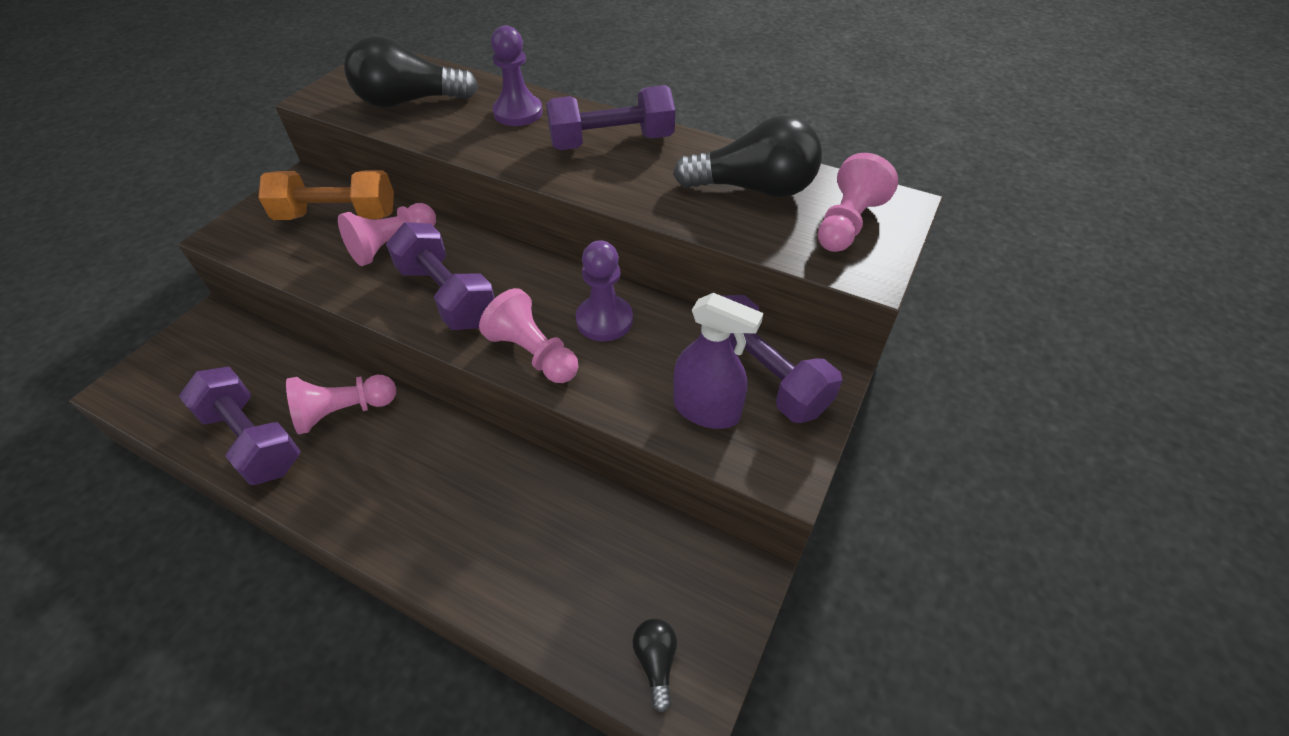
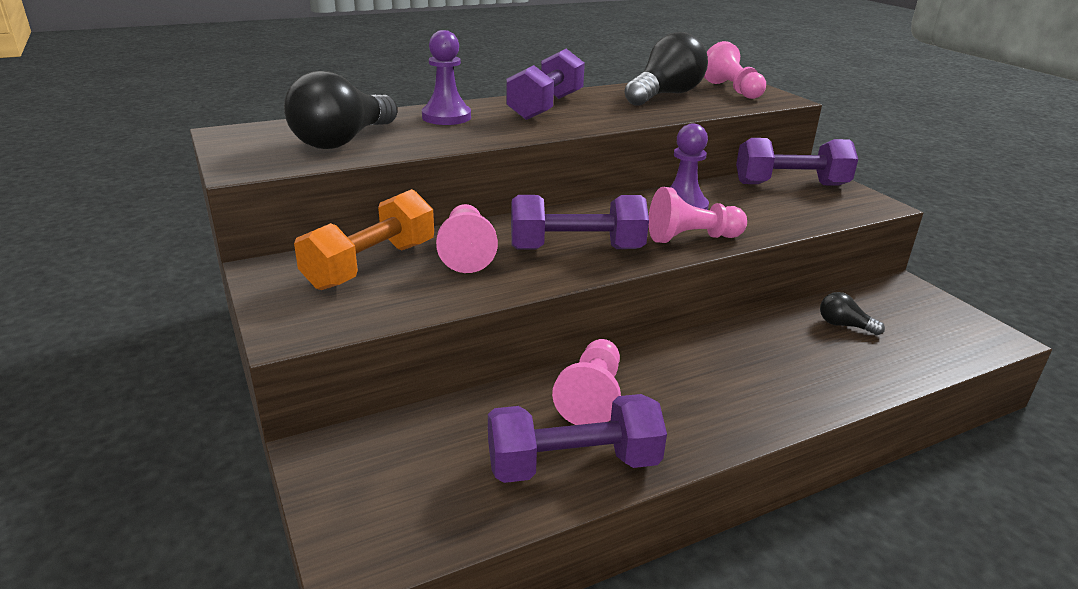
camera: 55 degrees left, 20 degrees down
(656, 662) = (960, 337): black light bulb -> black light bulb (844, 325)
(706, 410) = (807, 206): purple spray bottle -> none

